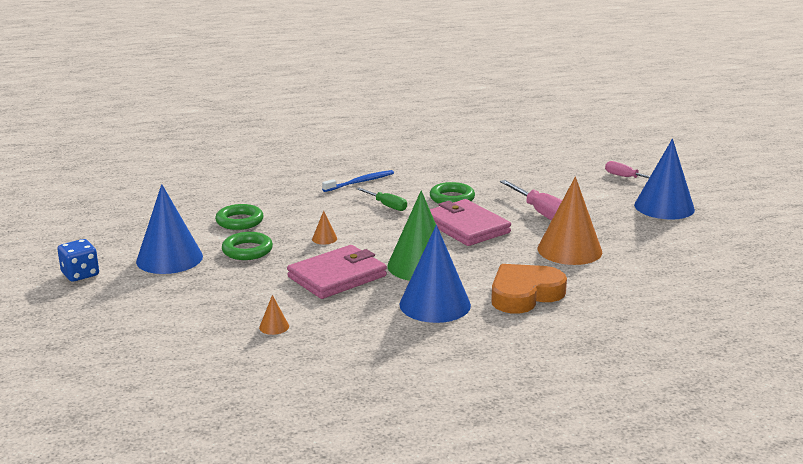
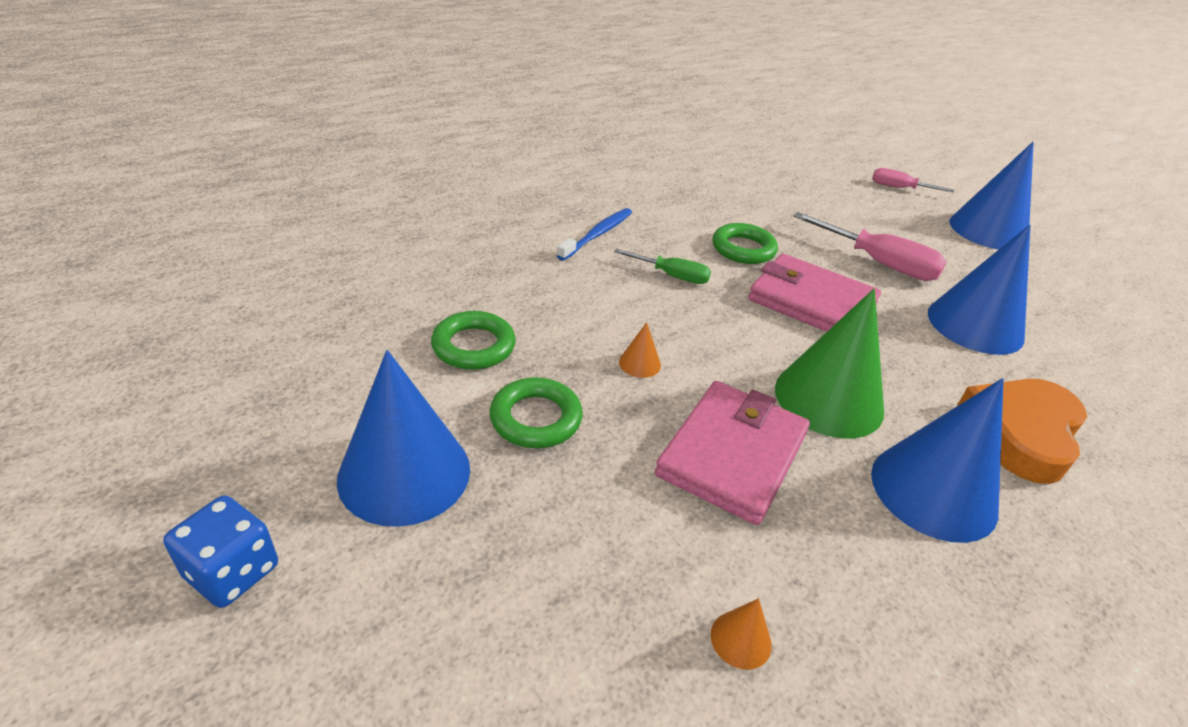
camera: 25 degrees left, 15 degrees up
(569, 250) = (975, 325): orange cone -> blue cone

